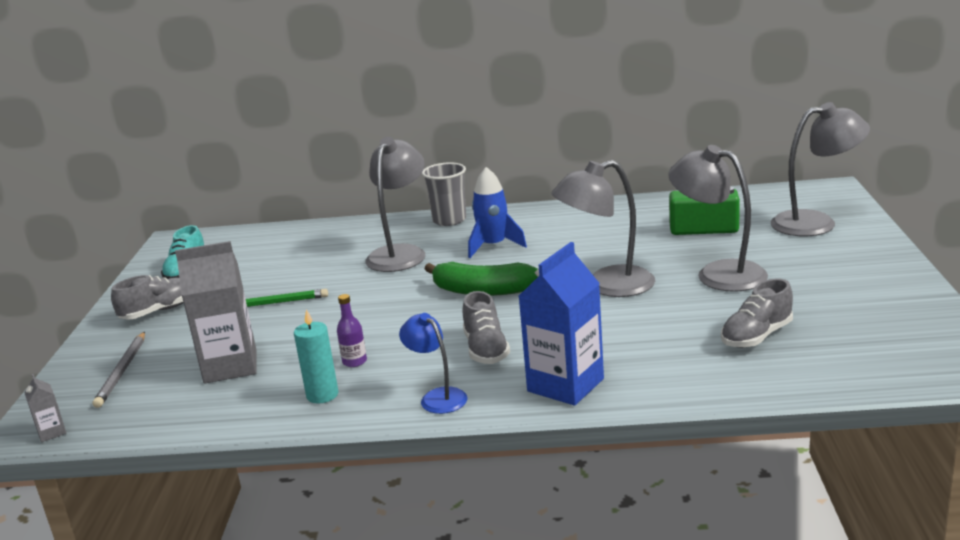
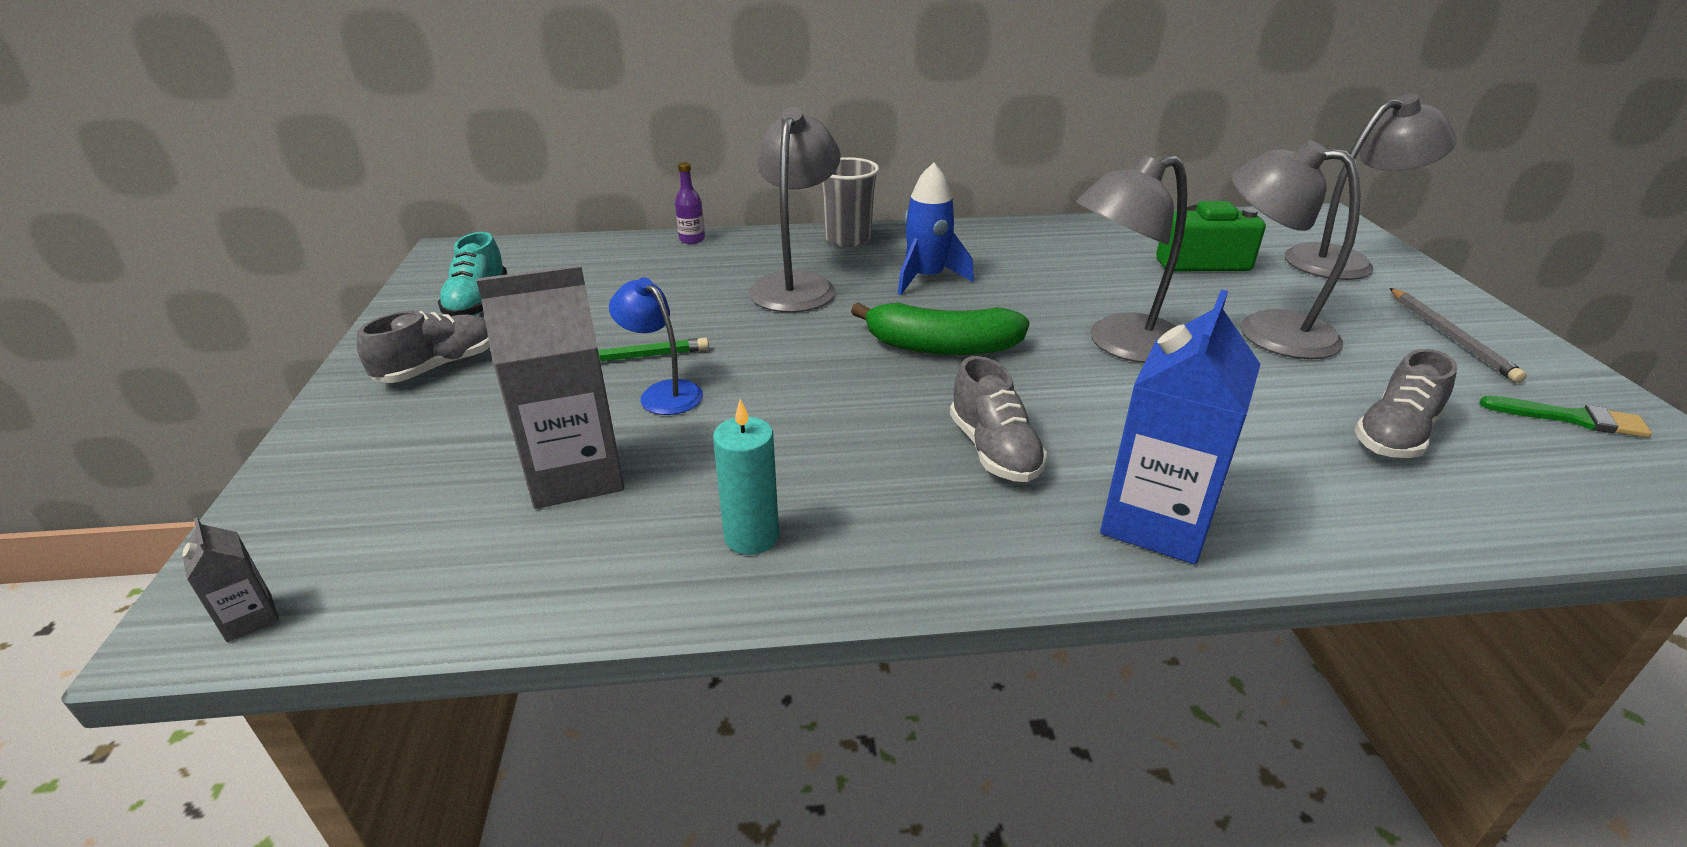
camera: 10 degrees left, 10 degrees up
(122, 371) = (384, 481): grey pencil -> grey pencil (1450, 337)
(354, 361) = (787, 469): purple bottle -> purple bottle (692, 239)
(437, 397) = (954, 543): blue lamp -> blue lamp (663, 393)
(891, 324) = (1570, 418): none -> green brush

